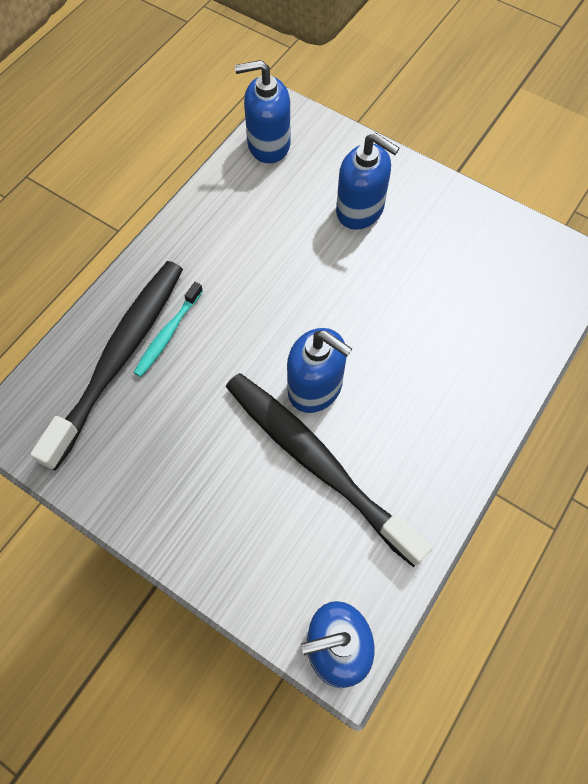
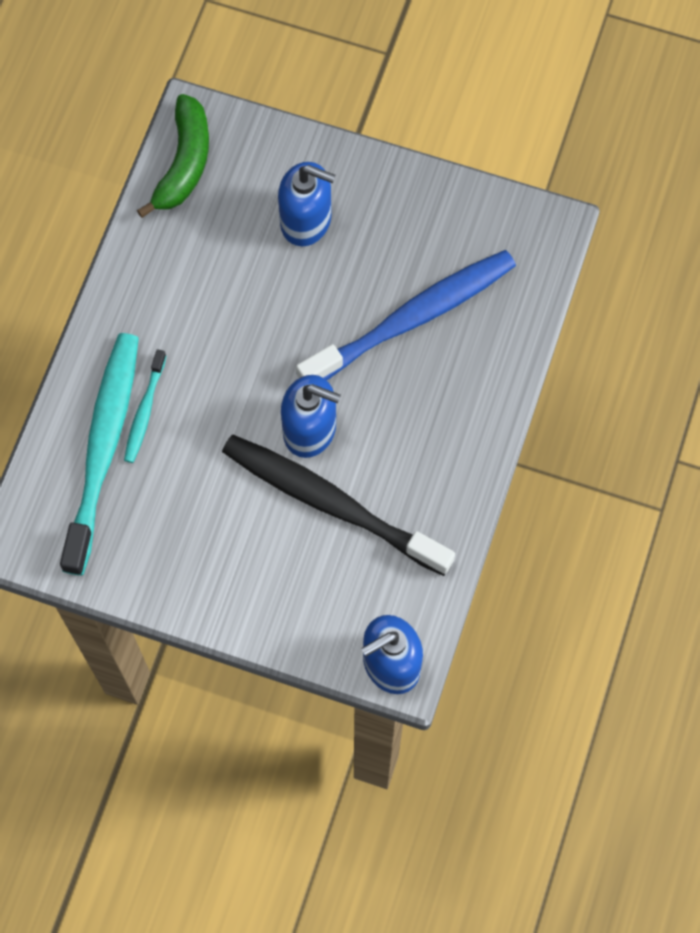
camera: 15 degrees left, 5 degrees up
(119, 358) = (103, 448): black toothbrush -> turquoise toothbrush
(268, 144) = (184, 163): blue soap dispenser -> green banana
(436, 311) = (412, 318): none -> blue toothbrush

